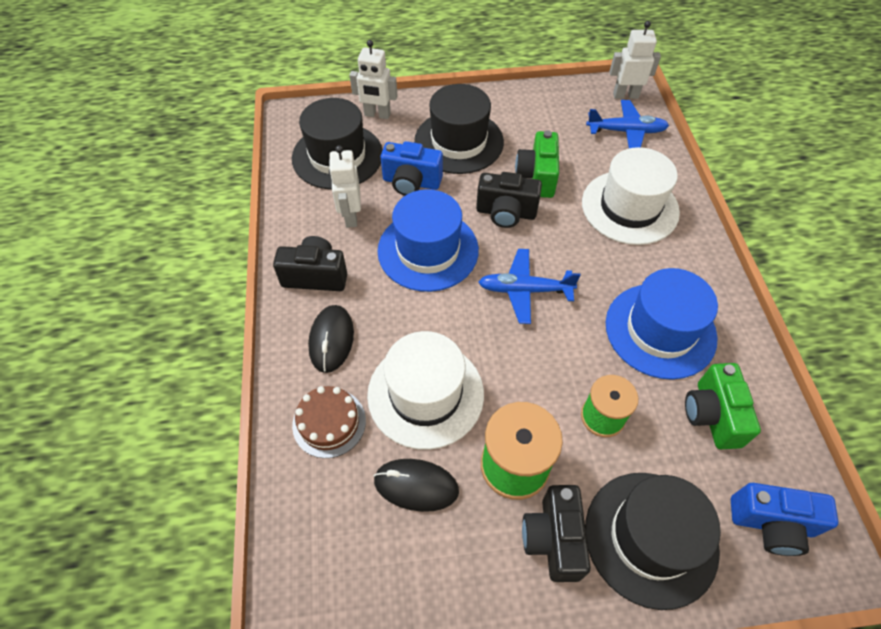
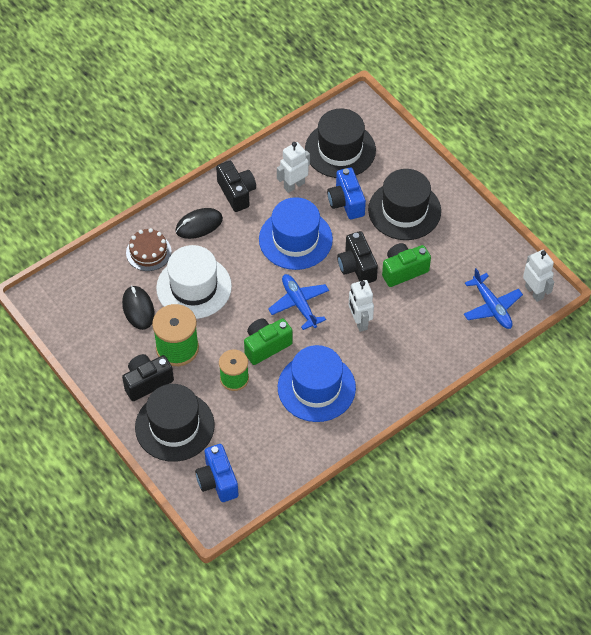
camera: 60 degrees right, 0 degrees up
(377, 115) = (396, 150): white robot -> white robot (359, 322)
(630, 207) = (413, 335): white hat -> none
(712, 415) = (270, 433): green camera -> green camera (266, 346)

